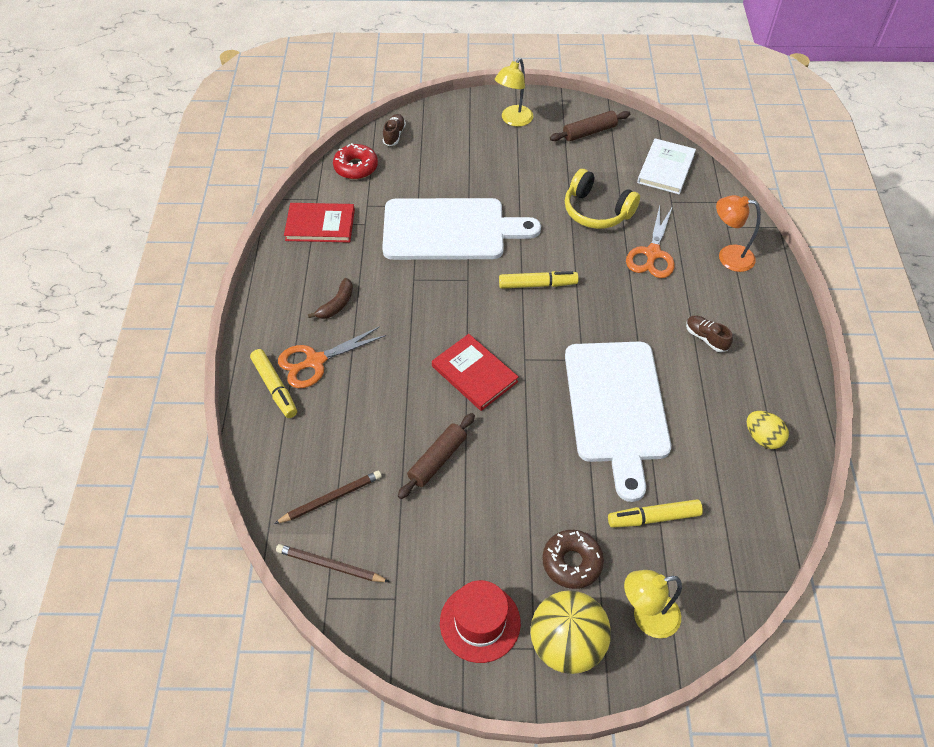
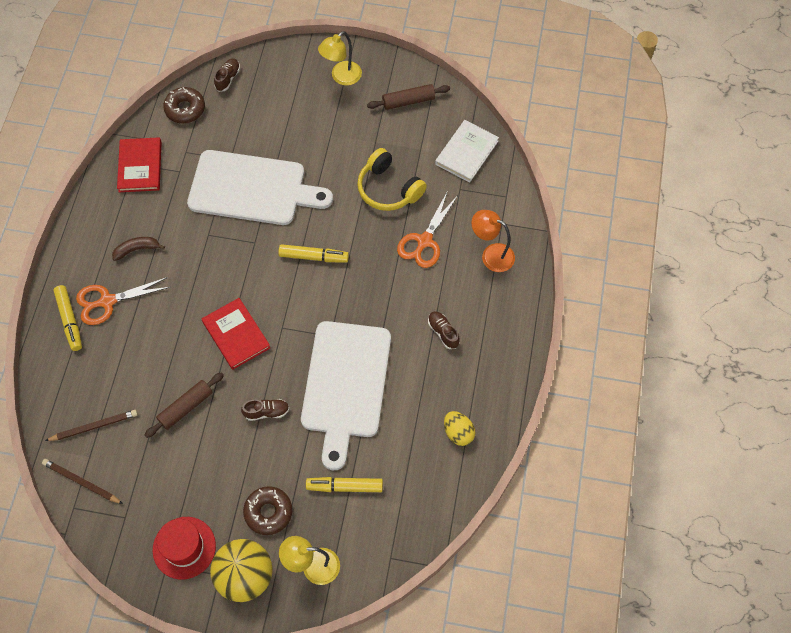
camera: 10 degrees right, 10 degrees up
(320, 225) = (140, 166): red book -> red book turned 75 degrees clockwise
(336, 304) = (137, 249): brown banana -> brown banana turned 150 degrees counterclockwise
(356, 167) = (185, 109): red donut -> brown donut
(534, 450) = (266, 412): none -> brown shoe

